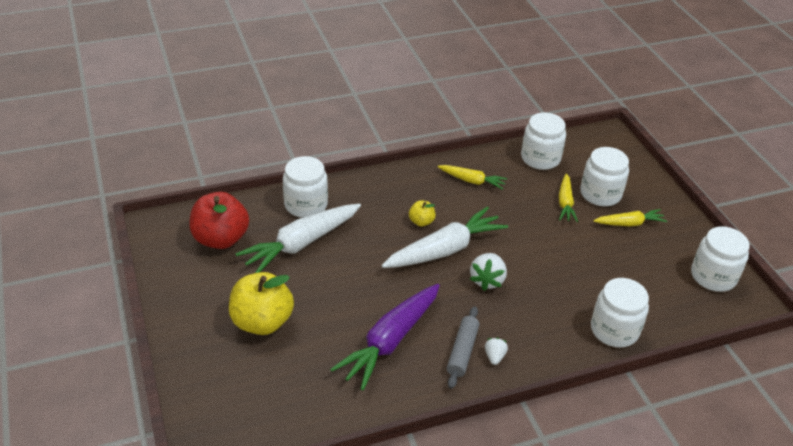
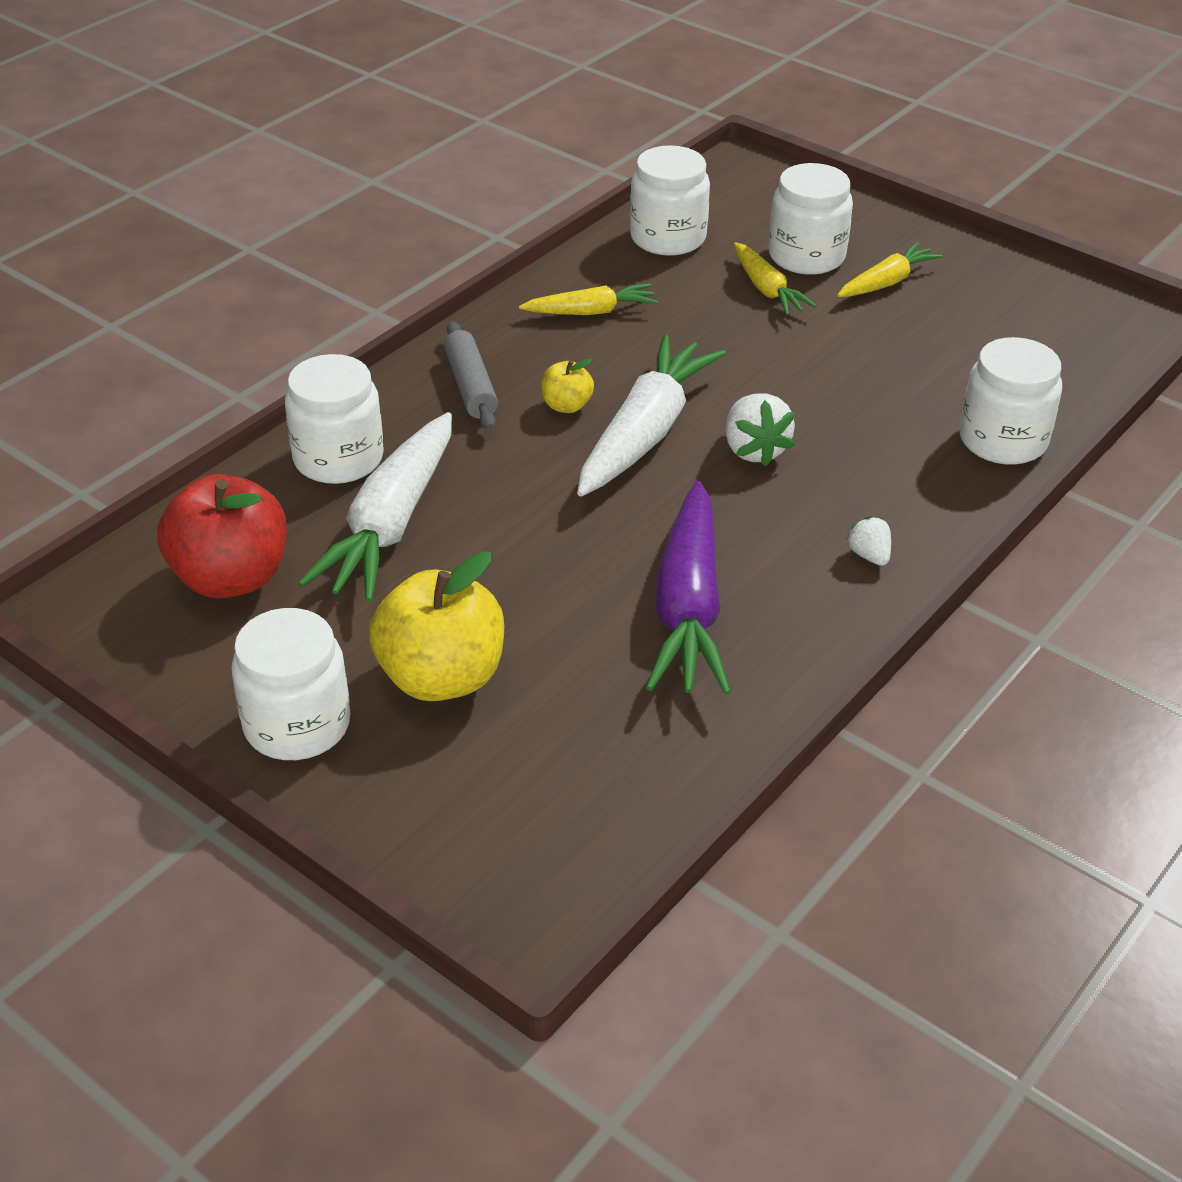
camera: 30 degrees left, 0 degrees up
(462, 351) = (814, 570): grey rolling pin -> grey rolling pin (470, 386)
(713, 276) = (1066, 309): white jar -> white jar (297, 724)

